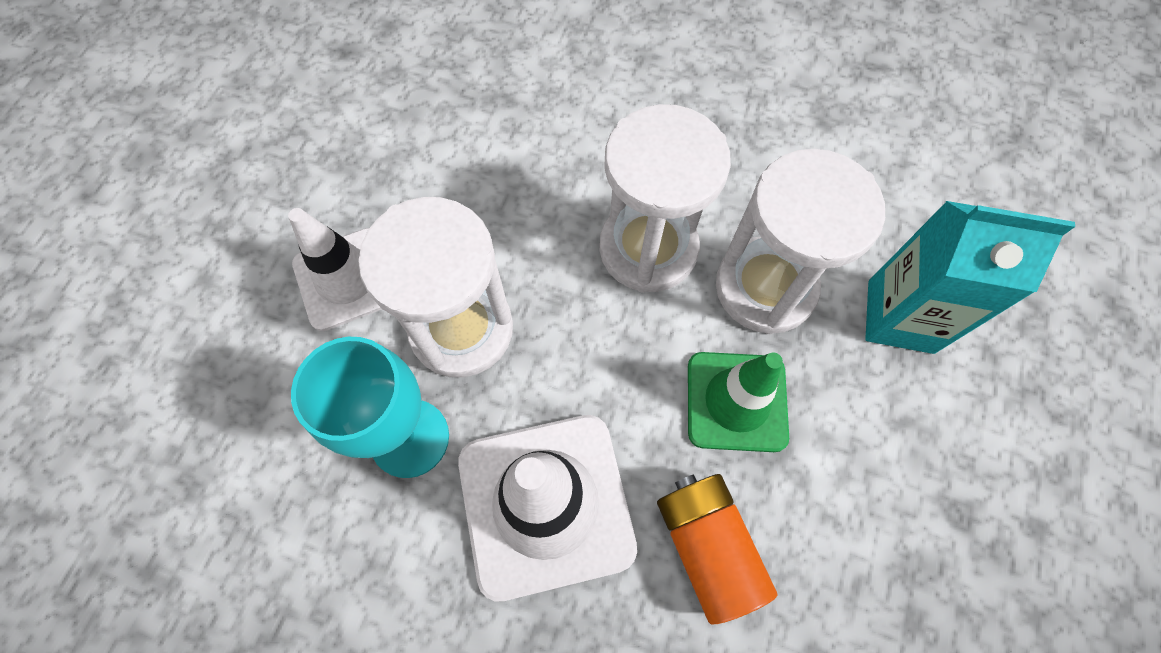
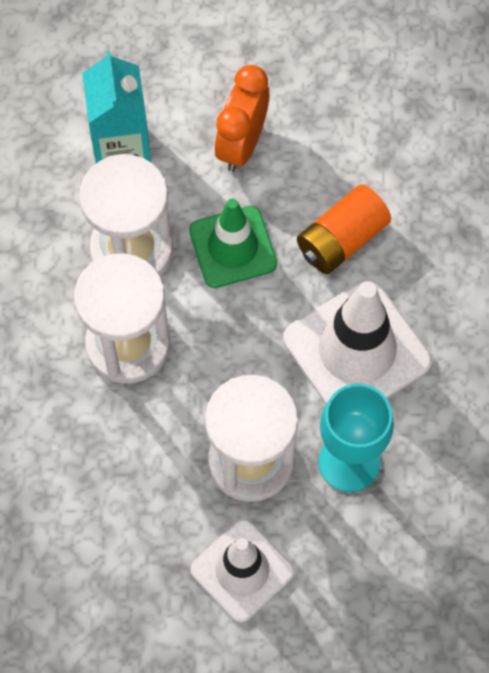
camera: 110 degrees left, 0 degrees up
(884, 464) = (242, 144): none -> orange clock

